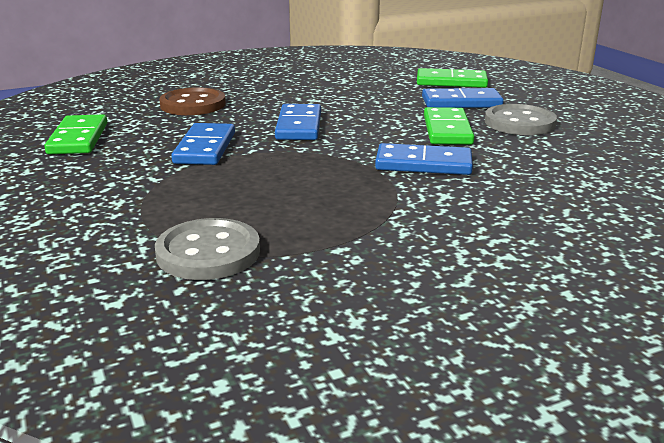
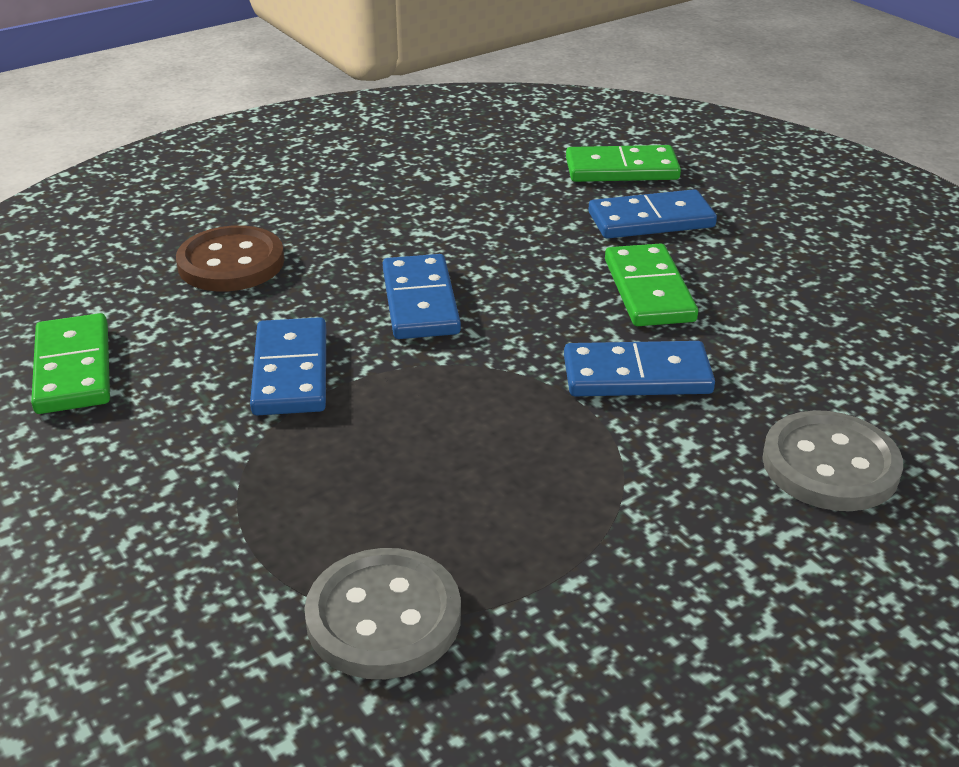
camera: 10 degrees left, 10 degrees up
(519, 123) = (749, 262): grey button -> grey button (830, 465)

